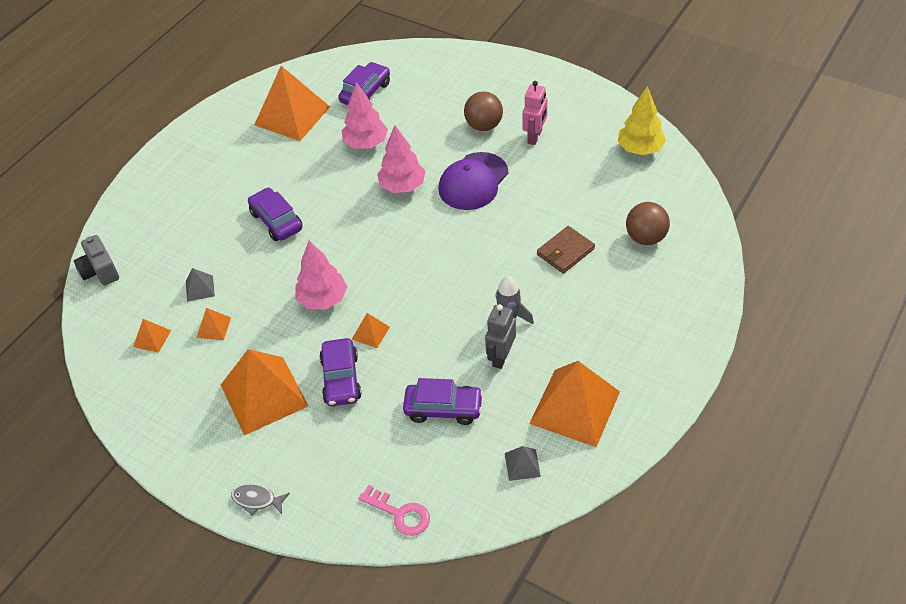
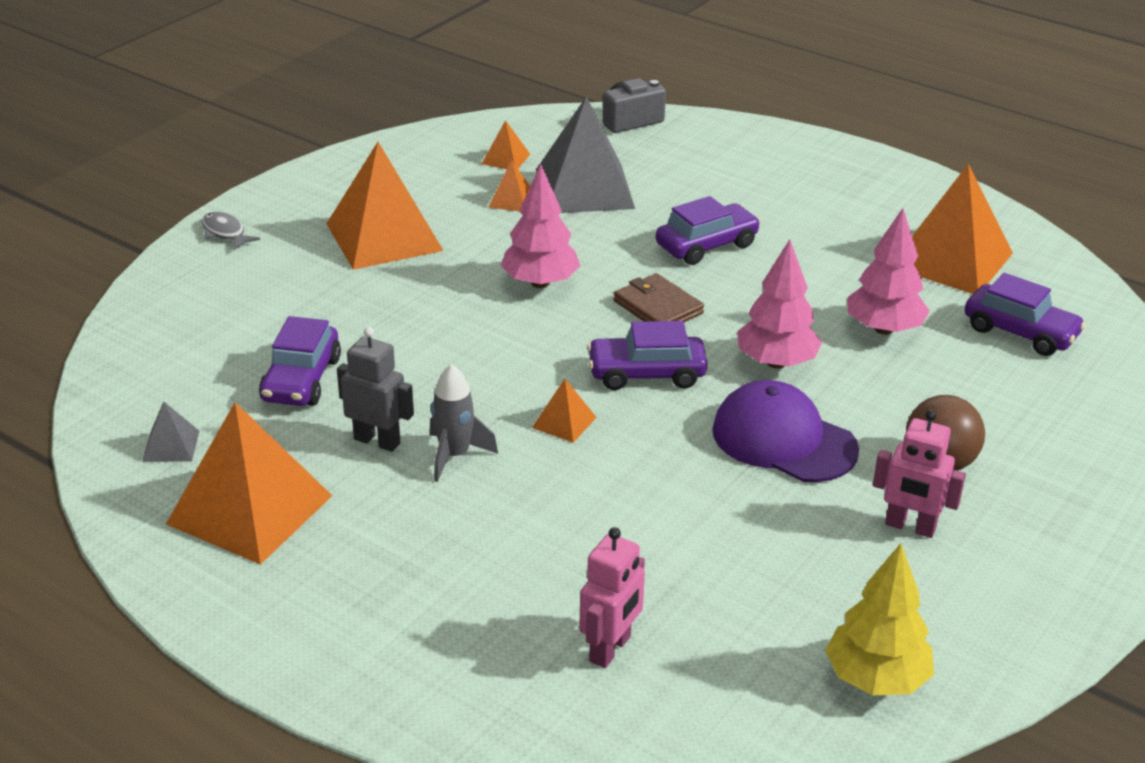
camera: 90 degrees right, 15 degrees down
(200, 288) = (584, 189): grey pyramid -> grey pyramid, size x2.29
(257, 500) = (225, 233): grey fish -> grey fish turned 60 degrees counterclockwise
(341, 379) = (388, 295): purple car -> purple car (646, 374)
(370, 333) = (464, 322): orange pyramid -> orange pyramid (564, 422)
(400, 514) = (148, 336): pink key -> none
(565, 252) = (591, 535): brown wallet -> brown wallet (658, 307)
(645, 237) = (611, 649): brown ball -> pink robot

